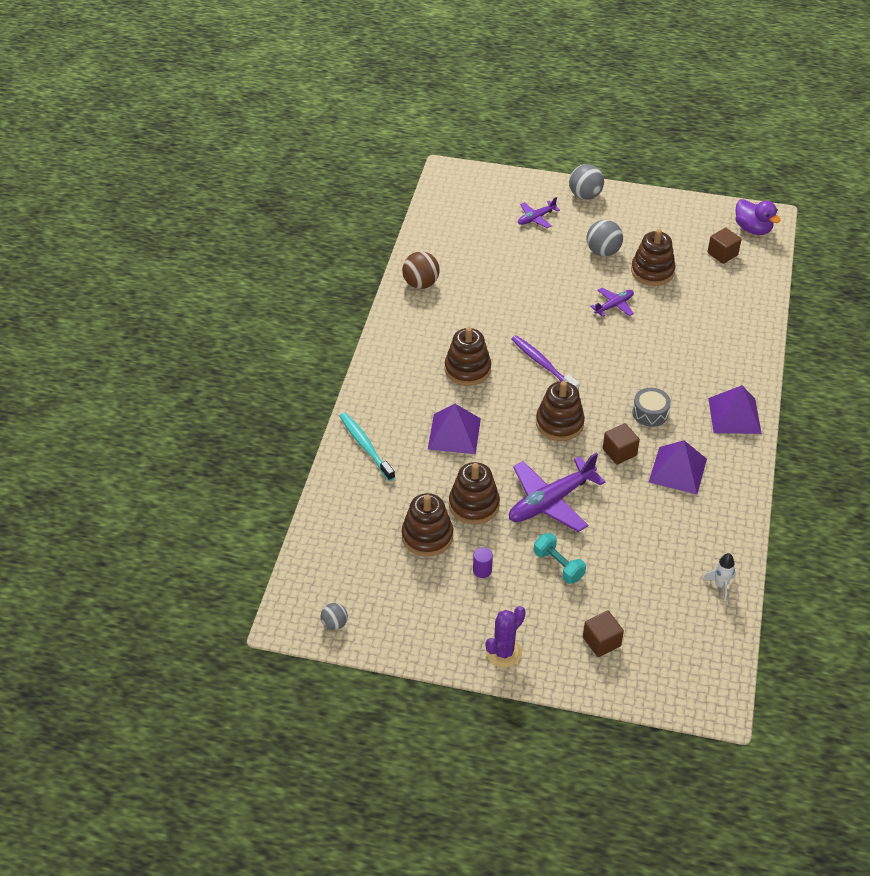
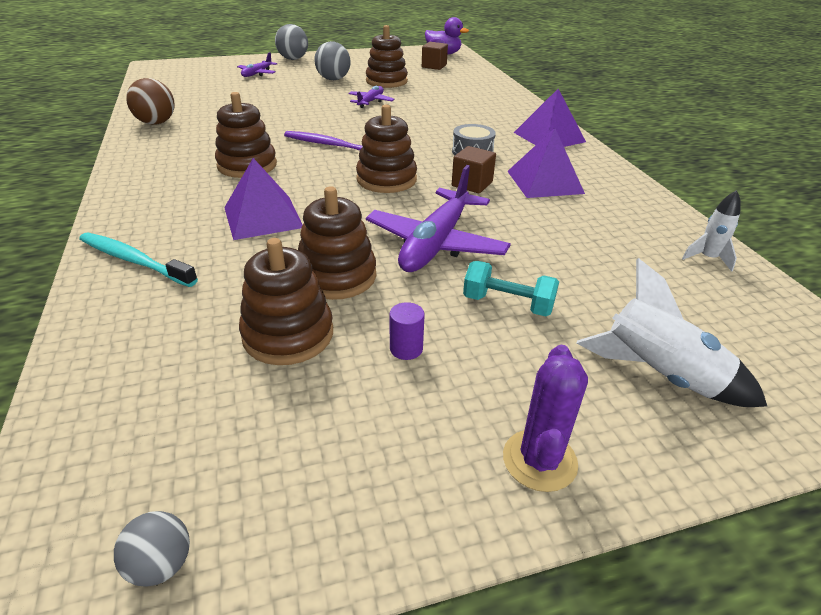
camera: 30 degrees left, 10 degrees down
(601, 641) = (660, 375): brown cube -> white rocket

